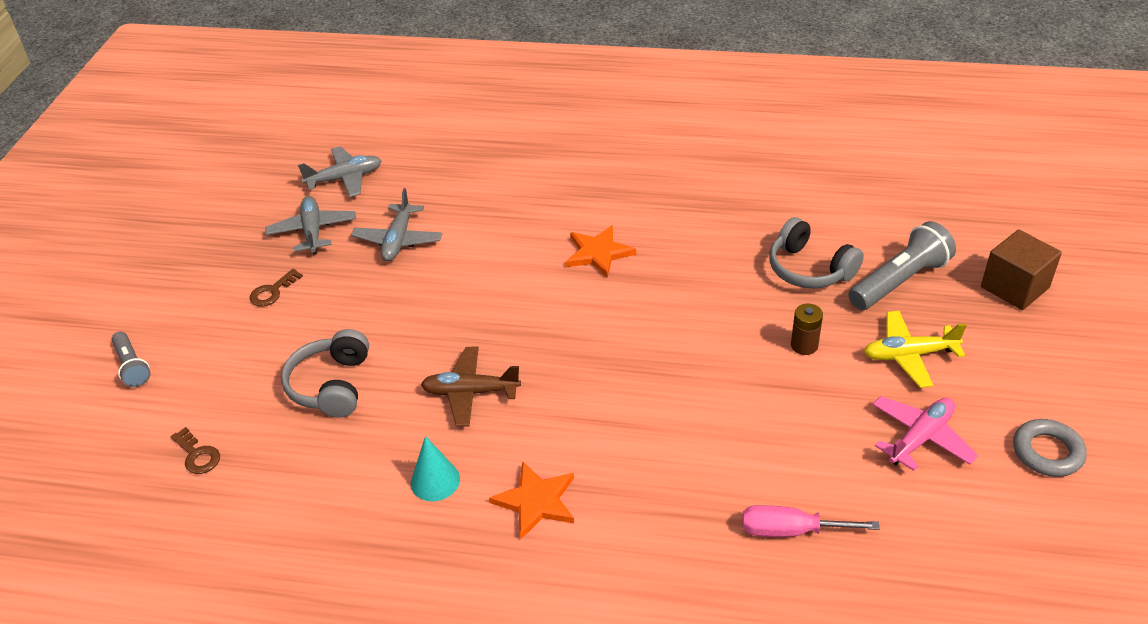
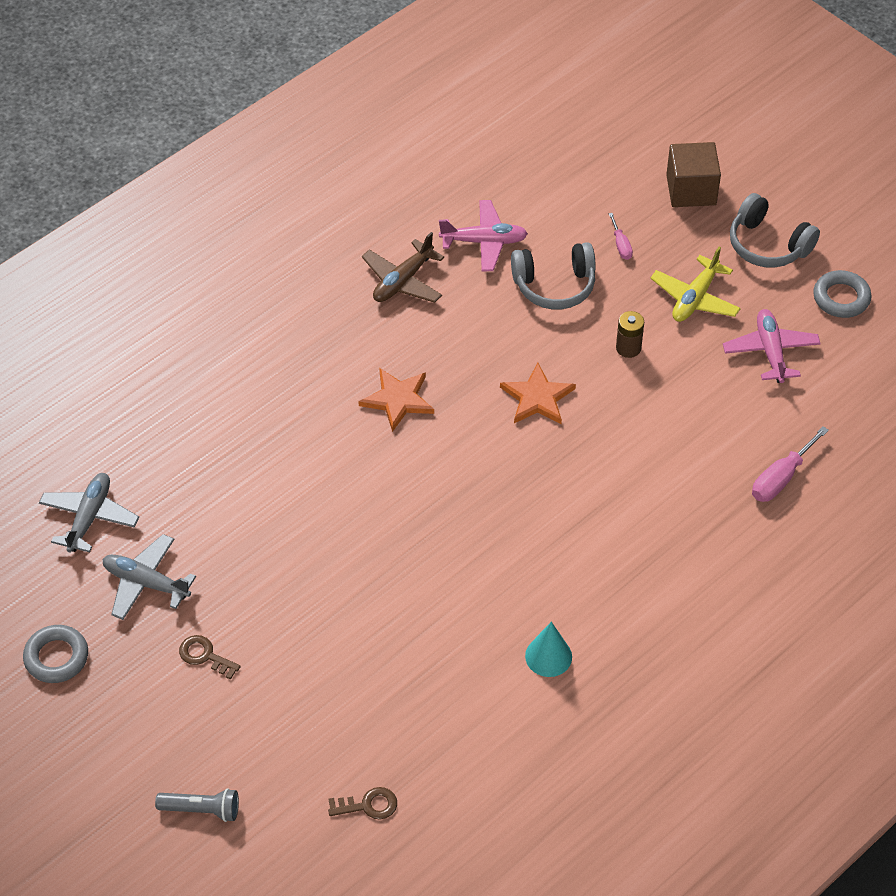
camera: 55 degrees left, 10 degrees up
(216, 228) = (56, 657): none -> grey ring
(272, 292) = (205, 656): brown key -> brown key turned 135 degrees clockwise
(332, 385) = (375, 671): grey headphones -> grey headphones (768, 245)
(398, 240) = (230, 526): grey plane -> none
(471, 392) = (476, 581): brown plane -> brown plane (403, 281)
(536, 501) = (626, 605): orange star -> orange star (537, 398)
(799, 211) = (484, 241): none -> pink plane
(900, 281) = (621, 245): grey flashlight -> pink screwdriver

